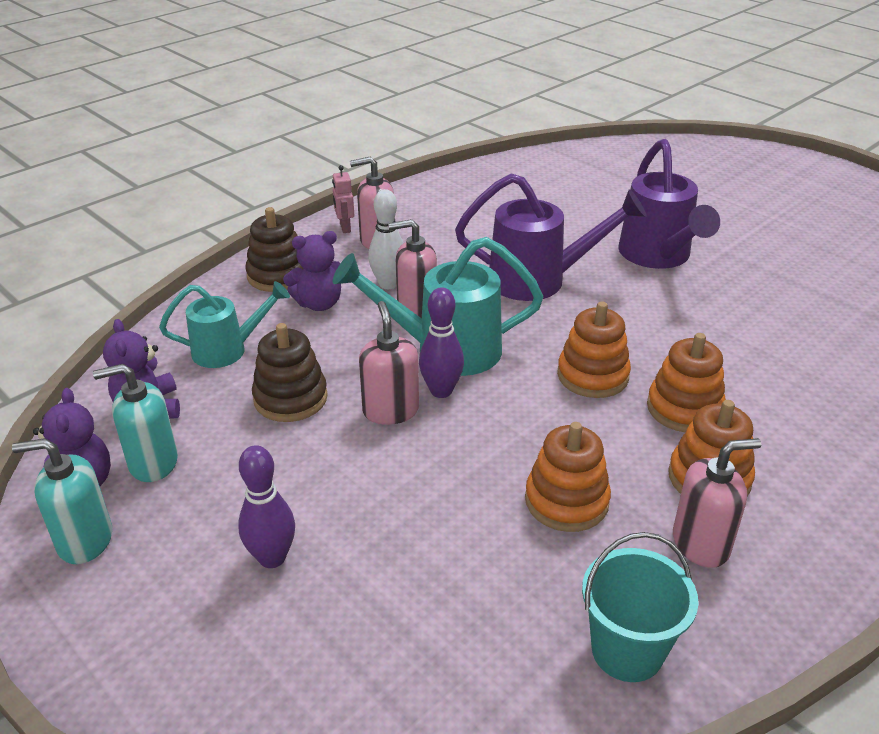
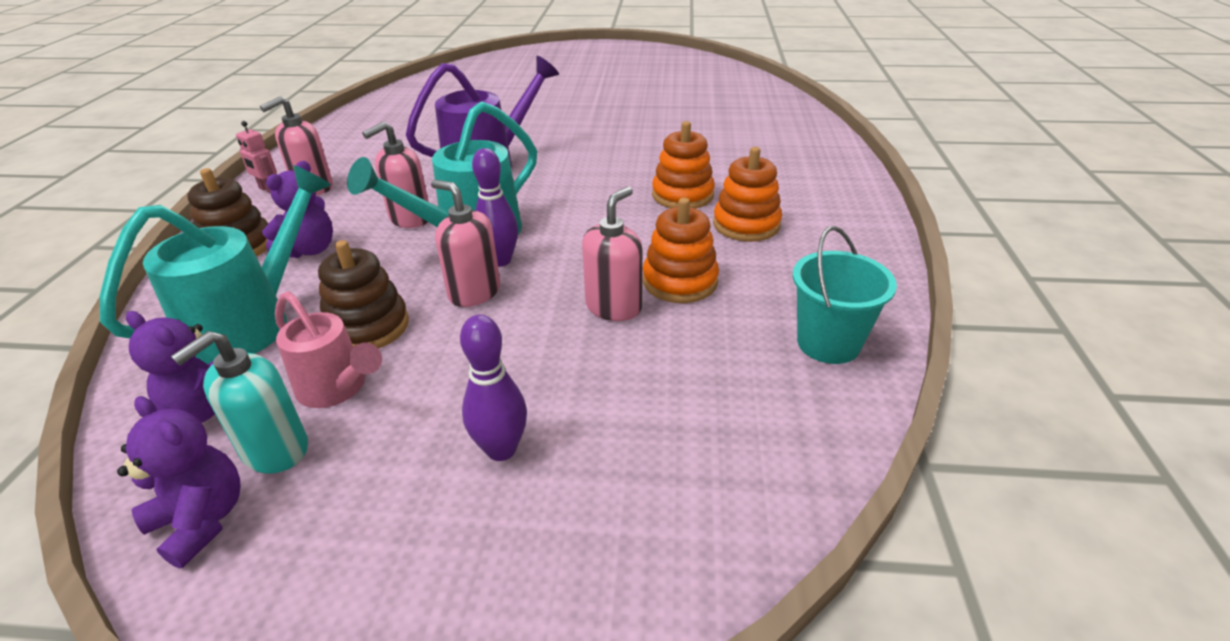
camera: 40 degrees left, 0 degrees up
(85, 540) = (271, 563): turquoise soap dispenser -> none
(226, 439) = (337, 388): none -> pink watering can
(227, 350) = (251, 322): turquoise watering can -> turquoise watering can, size x1.58
(388, 284) = (362, 212): white bowling pin -> none
(592, 376) = (601, 203): orange stacking toy -> none
(658, 256) = (556, 121): purple watering can -> none
(701, 544) = (788, 261): pink soap dispenser -> pink soap dispenser (614, 307)

